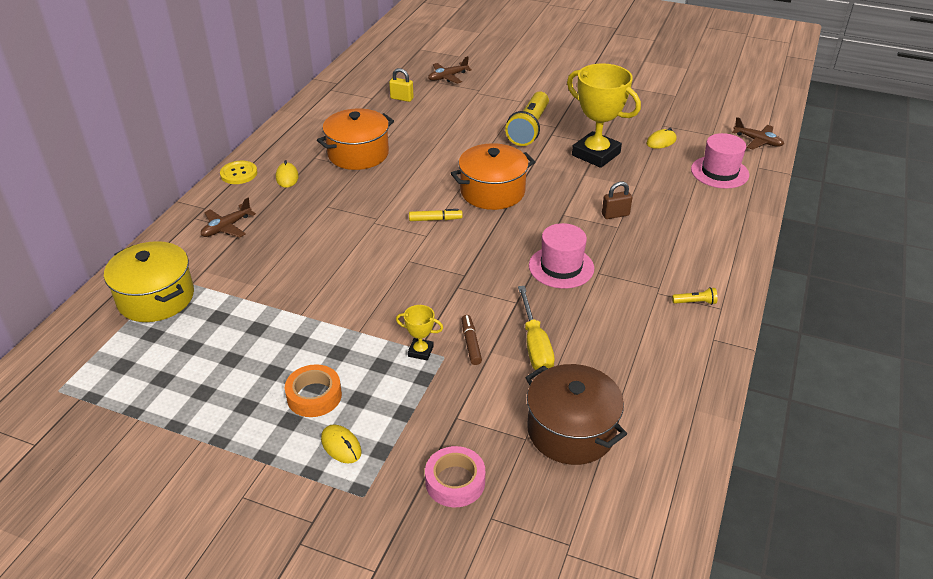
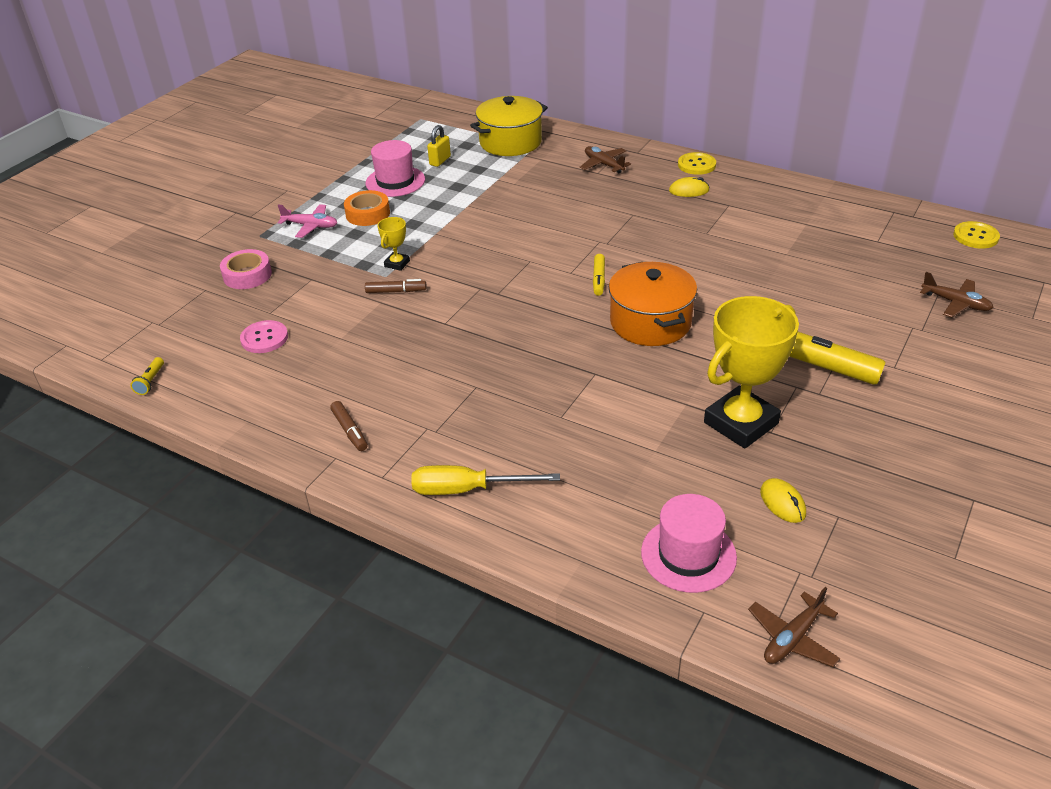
camera: 100 degrees right, 0 degrees up
(341, 446) = (310, 226): yellow mouse -> pink plane
(358, 154) = (737, 231): orange pot -> none
(366, 64) = (975, 236): none -> yellow button
(402, 98) = (880, 263): yellow padlock -> yellow padlock (440, 161)
(448, 77) = (955, 303): brown plane -> brown plane turned 150 degrees clockwise
(535, 345) = (379, 329): yellow screwdriver -> yellow screwdriver (467, 489)
(561, 267) = (493, 360): pink hat -> pink hat (395, 181)
(571, 431) = (264, 338): brown pot -> pink button
(615, 215) = (588, 418): brown padlock -> none
(679, 337) = (350, 431): none -> brown marker
(695, 302) = (399, 456): yellow flashlight -> yellow flashlight (150, 381)

